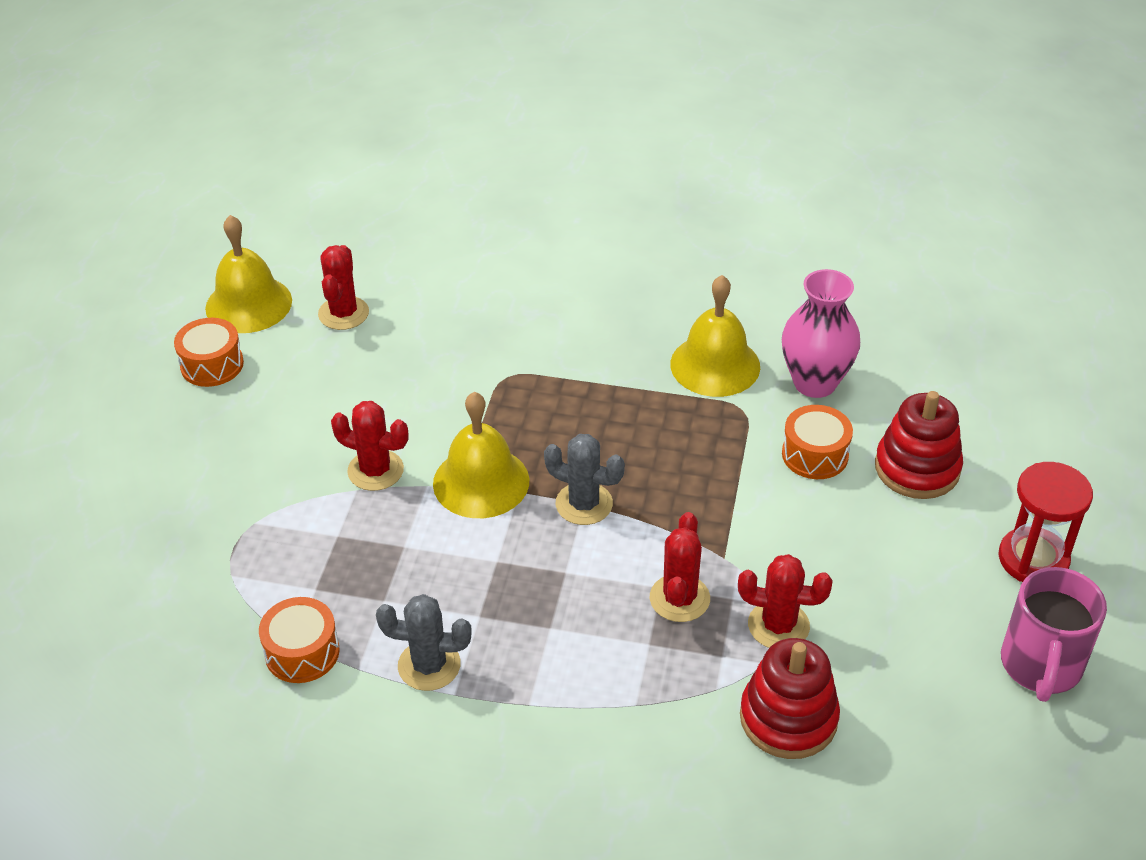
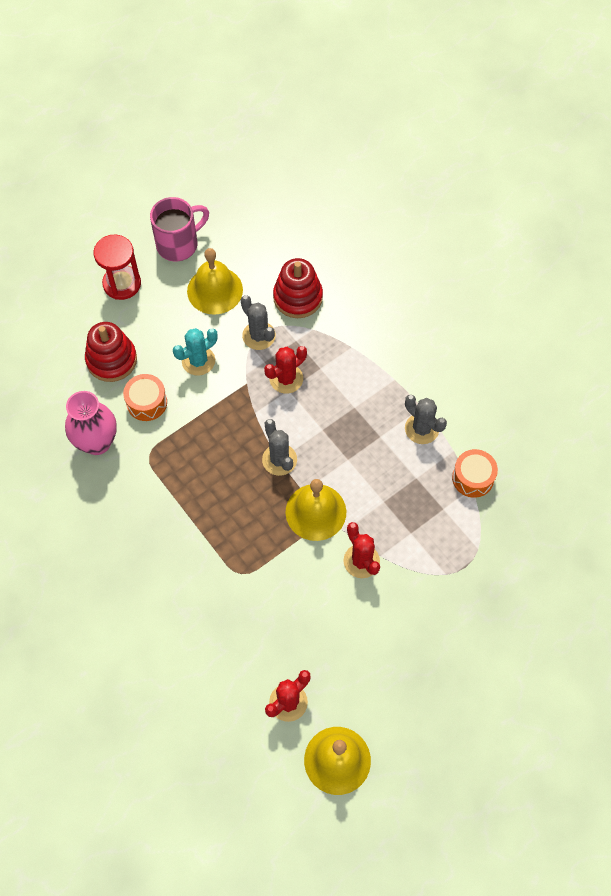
camera: 140 degrees left, 20 degrees up
(212, 365) = (394, 719): orange drum -> none
(715, 365) = (130, 493): yellow bell -> yellow bell (215, 290)
(778, 625) = (259, 336): red cactus -> grey cactus
(815, 540) = (198, 361): none -> turquoise cactus

